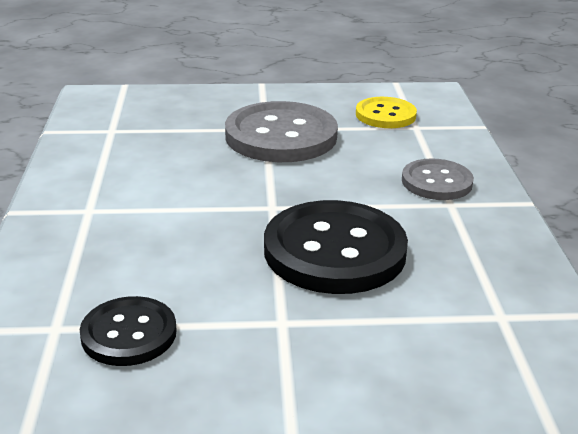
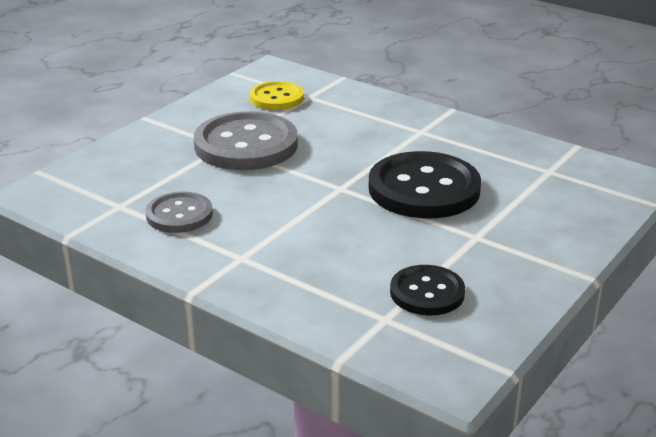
camera: 50 degrees left, 0 degrees up
(436, 182) = (391, 123): grey button -> grey button (179, 215)

